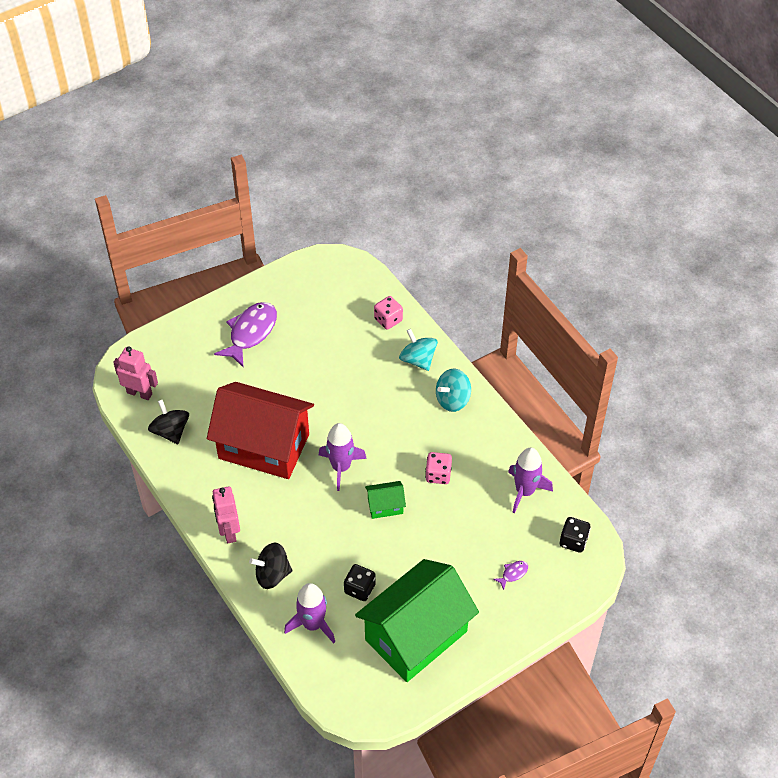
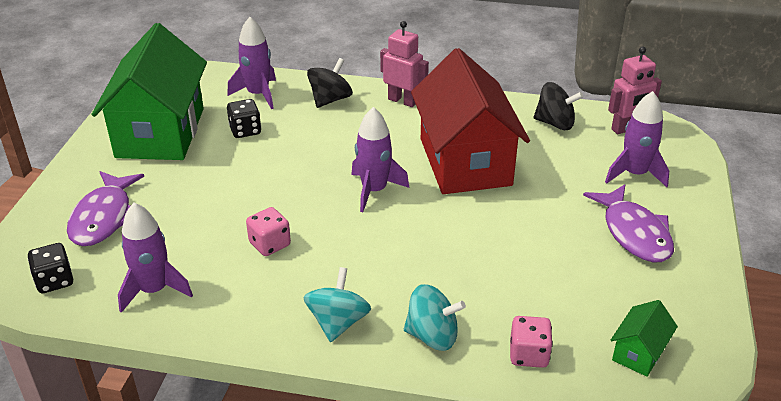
camera: 135 degrees right, 15 degrees down
(190, 362) = (634, 174): none -> purple rocket
(264, 446) = (465, 161): red house -> red house turned 75 degrees counterclockwise
(385, 506) = (293, 190): green house -> green house (639, 353)
(513, 574) = (104, 217): purple fish -> purple fish, size x2.37

